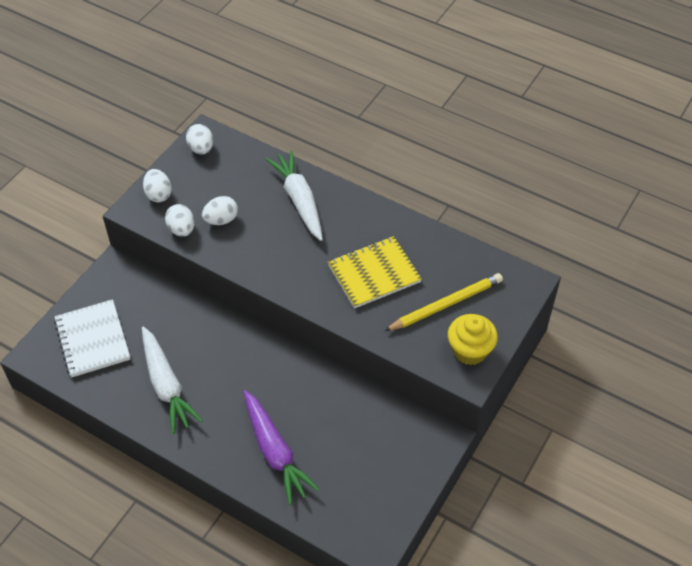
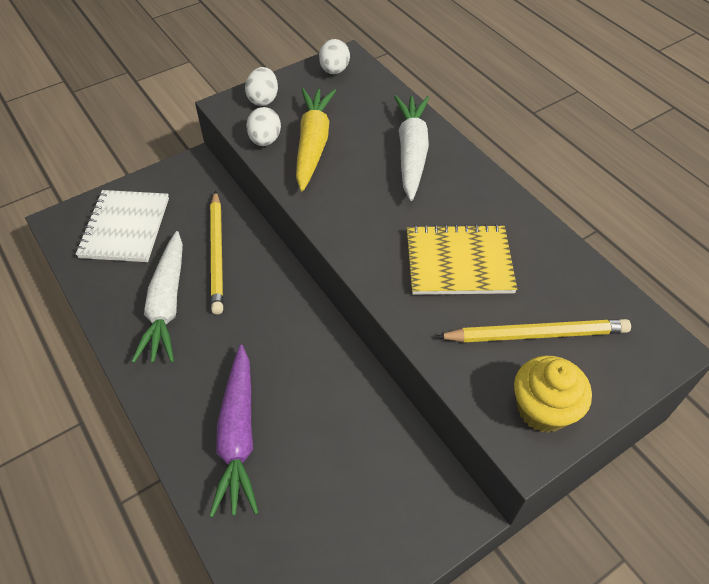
camera: 25 degrees right, 0 degrees up
(180, 332) = (217, 253): none -> yellow pencil
(221, 220) = (313, 144): white egg -> yellow carrot

